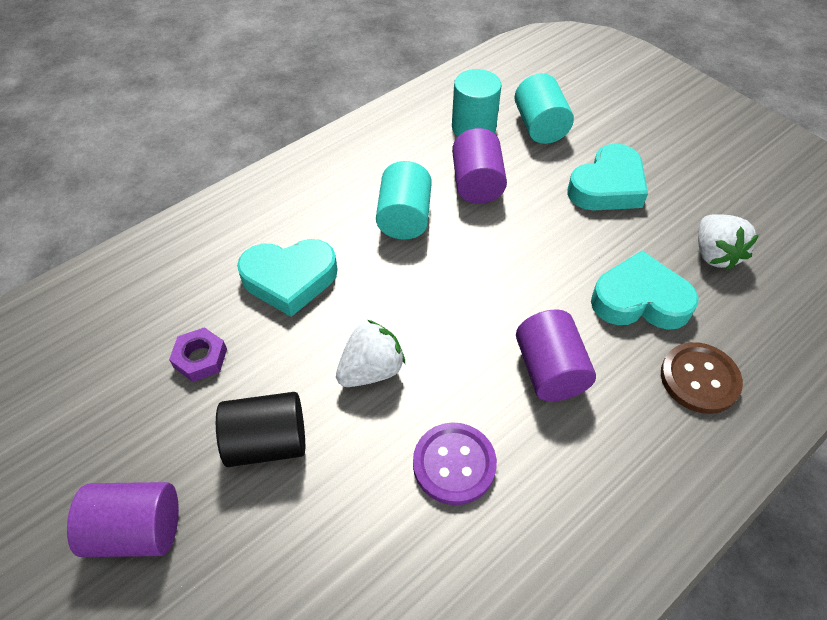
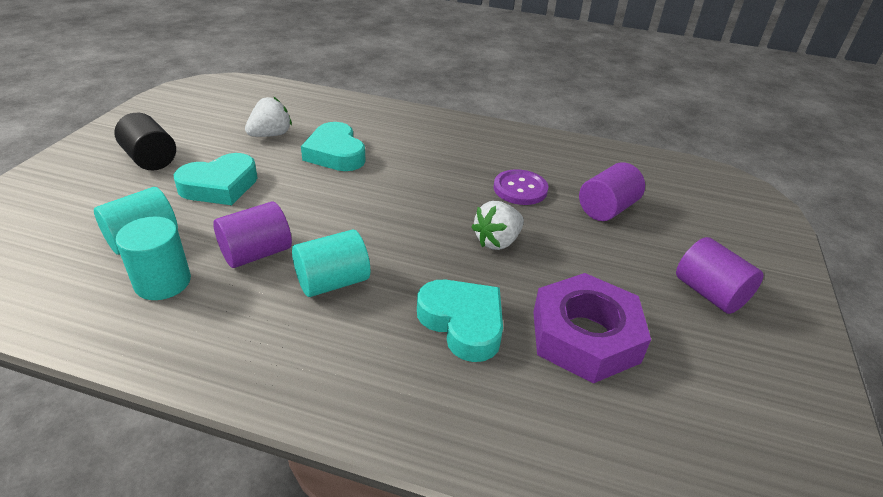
camera: 125 degrees left, 15 degrees down
(200, 358) = (585, 336): purple nut -> purple nut, size x2.22
(267, 442) = (595, 265): black cylinder -> black cylinder (150, 159)
(371, 370) = (497, 241): white strawberry -> white strawberry turned 60 degrees counterclockwise
(549, 370) = (423, 173): purple cylinder -> purple cylinder (607, 209)
(607, 186) = (220, 186): turquoise heart -> turquoise heart turned 135 degrees clockwise
(699, 379) = (381, 128): brown button -> none

